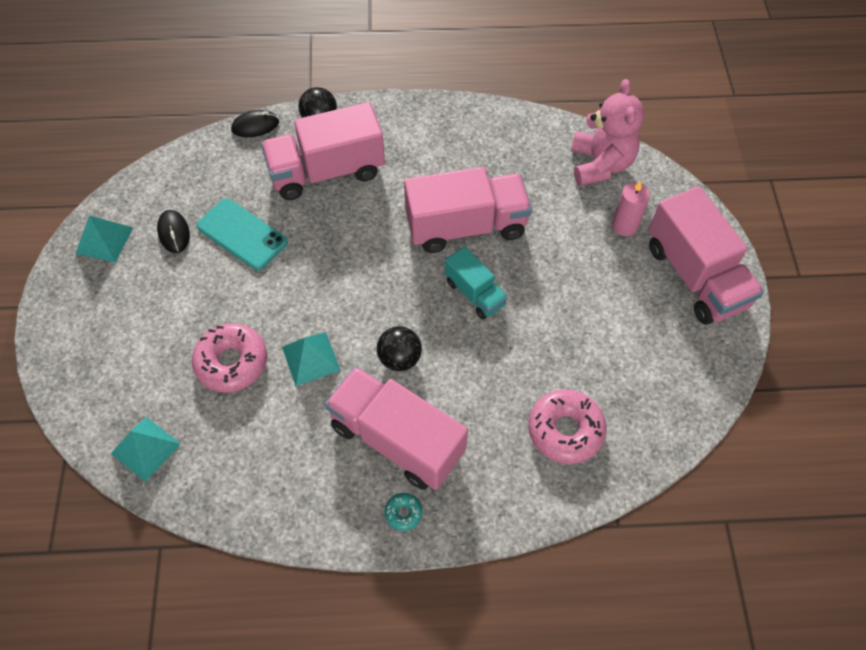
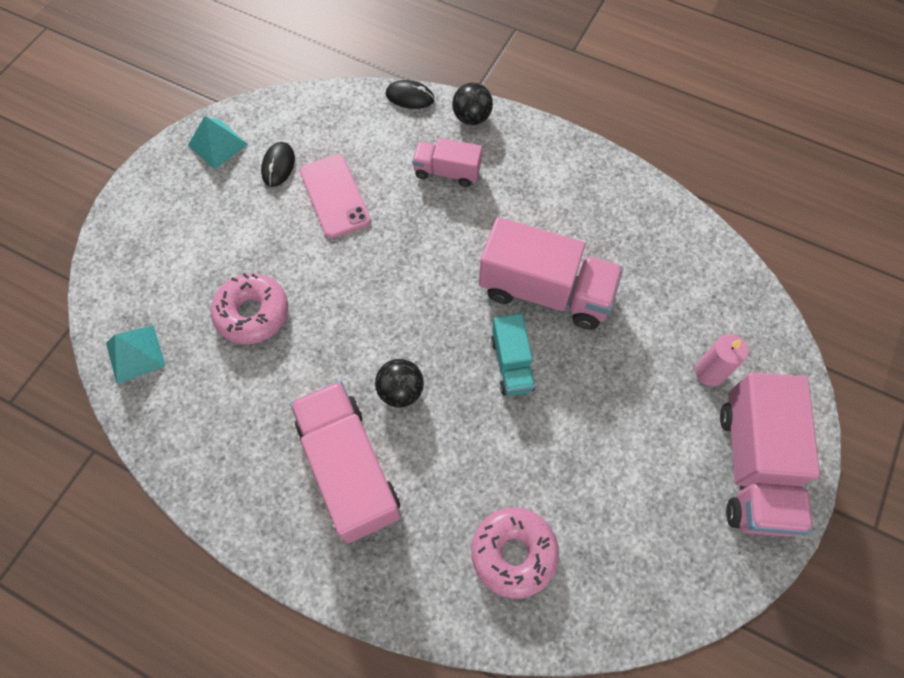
camera: 30 degrees right, 5 degrees up
(242, 234) = (335, 196): turquoise phone -> pink phone
(311, 358) = (321, 347): turquoise pyramid -> none
(327, 171) = (447, 172): pink truck -> pink truck, size x0.54
(403, 513) = (311, 545): turquoise donut -> none
(600, 164) = (724, 294): pink teddy bear -> none

